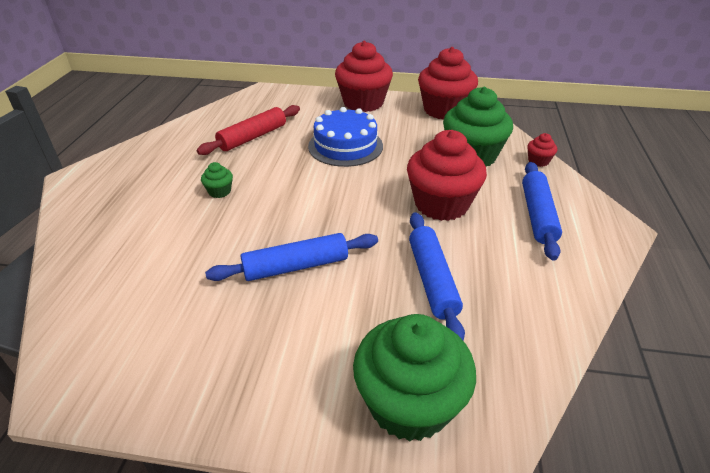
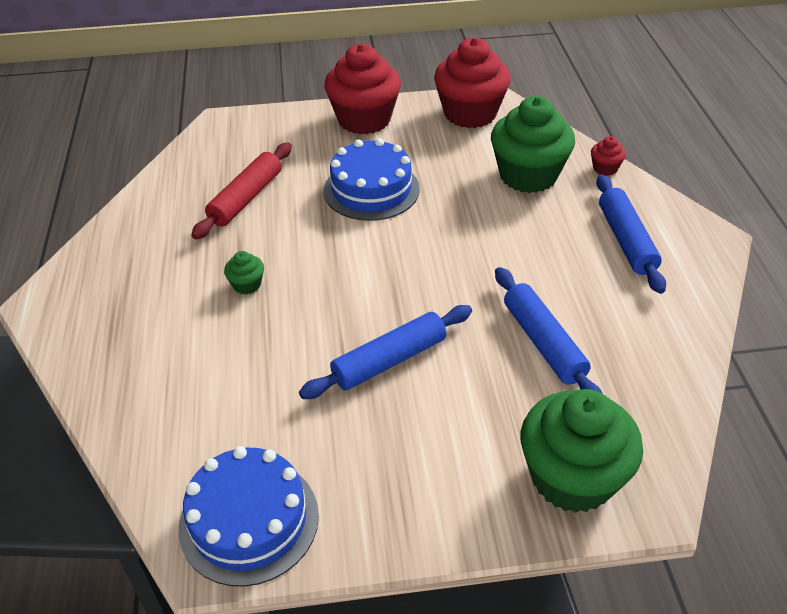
camera: 15 degrees left, 5 degrees up
(112, 367) = (249, 520): none -> blue cake
(441, 204) = (517, 248): red cupcake -> none

